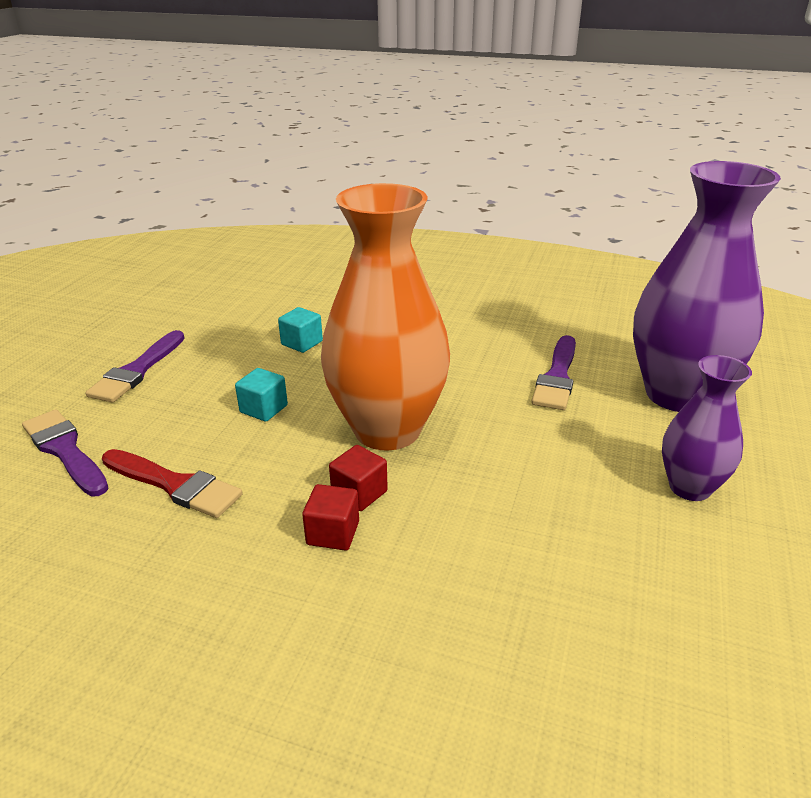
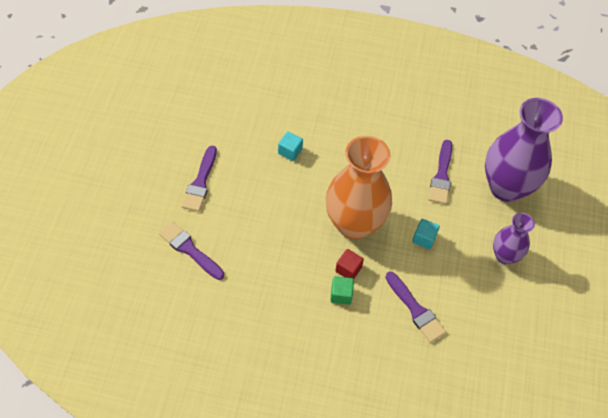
camera: 10 degrees left, 25 degrees up
(174, 485) = (256, 270): red brush -> none
(264, 409) = (284, 211): turquoise cube -> turquoise cube (424, 238)
(333, 533) = (341, 294): red cube -> green cube
(493, 569) = (415, 309): none -> purple brush

